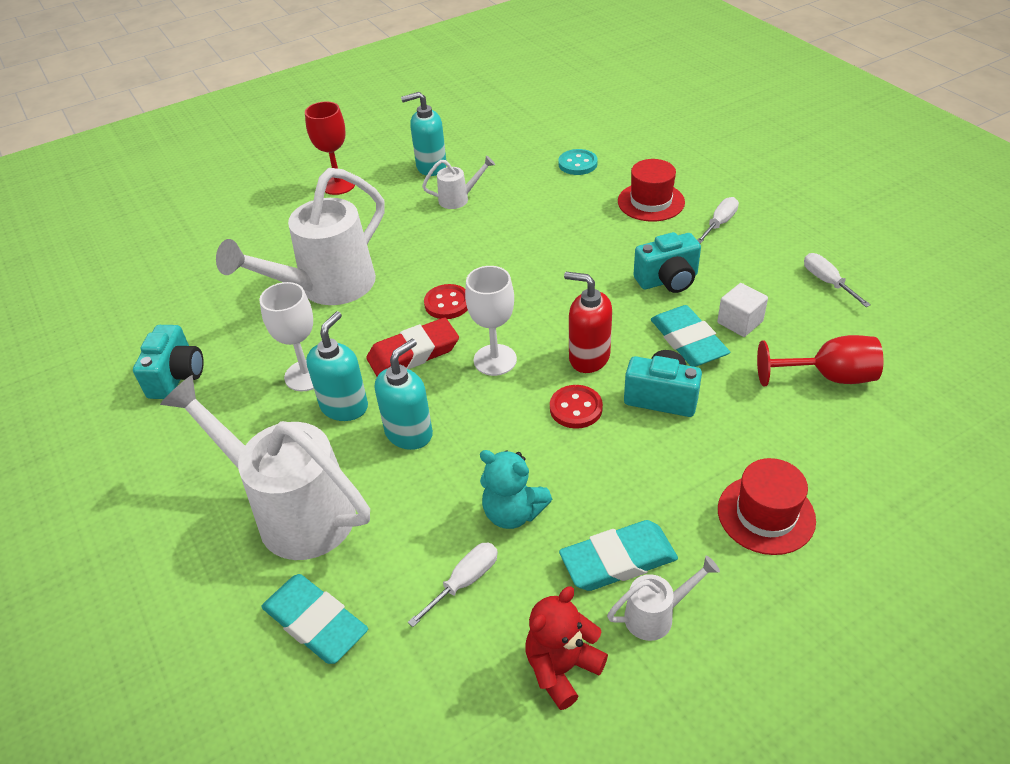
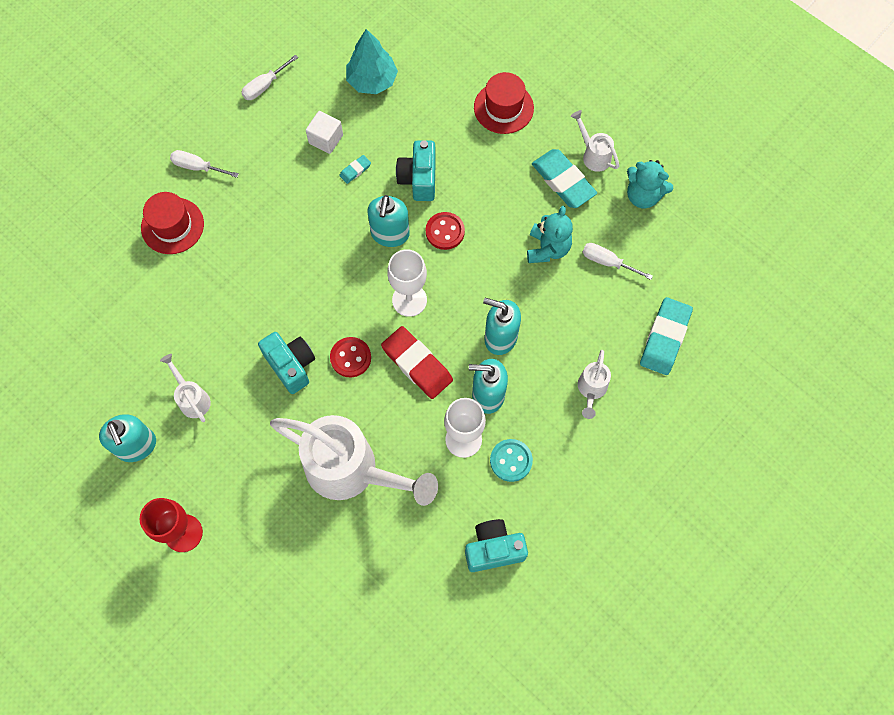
camera: 110 degrees left, 25 degrees up
(292, 510) = (591, 390): white watering can -> white watering can, size x0.44
(562, 668) = (643, 195): red teddy bear -> turquoise teddy bear
(577, 164) = (114, 302): turquoise button -> turquoise button (511, 460)
(588, 357) = (390, 234): red soap dispenser -> turquoise soap dispenser
(668, 280) = (285, 195): turquoise camera -> turquoise camera (291, 365)
(688, 341) = (355, 170): turquoise eraser -> turquoise eraser, size x0.46
(828, 377) = (372, 80): red goblet -> turquoise tree

